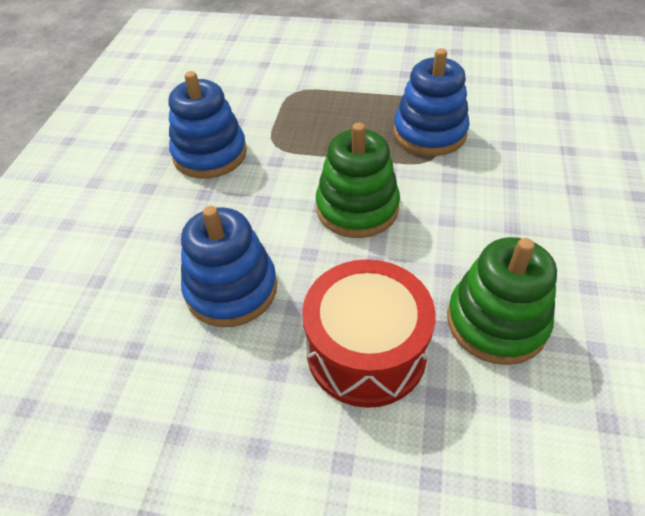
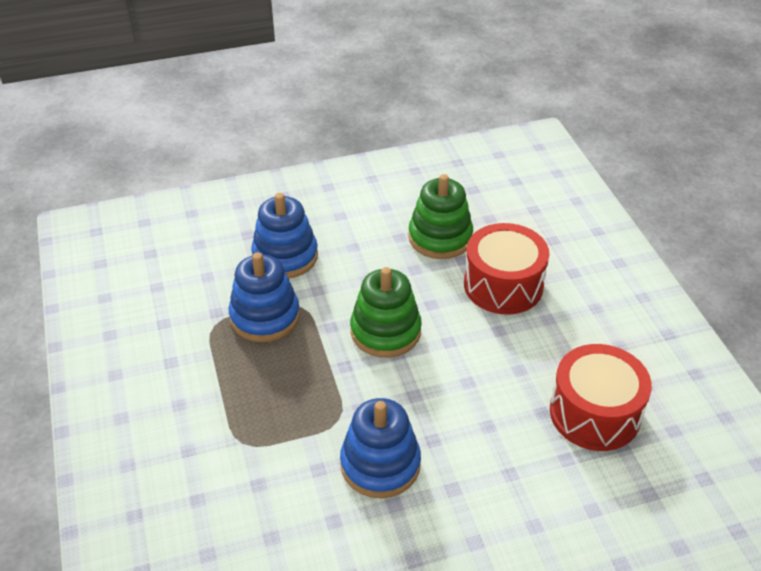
camera: 120 degrees left, 5 degrees down
(116, 337) = (594, 413): none -> red drum
(231, 289) = (510, 370): blue stacking toy -> blue stacking toy (285, 256)

